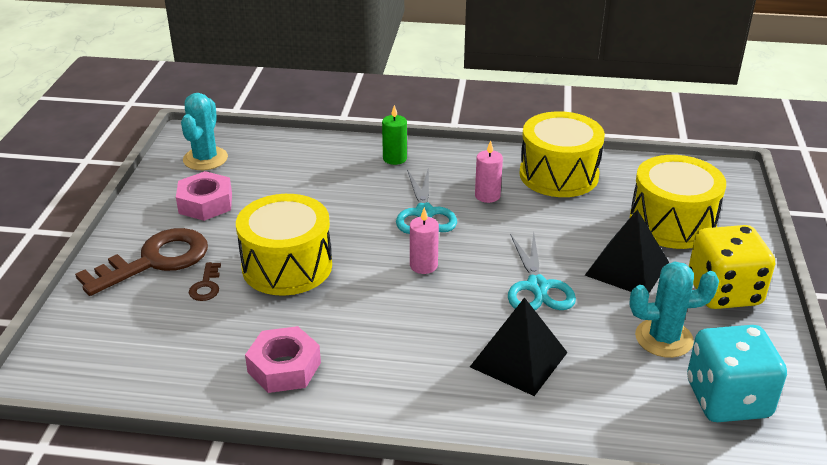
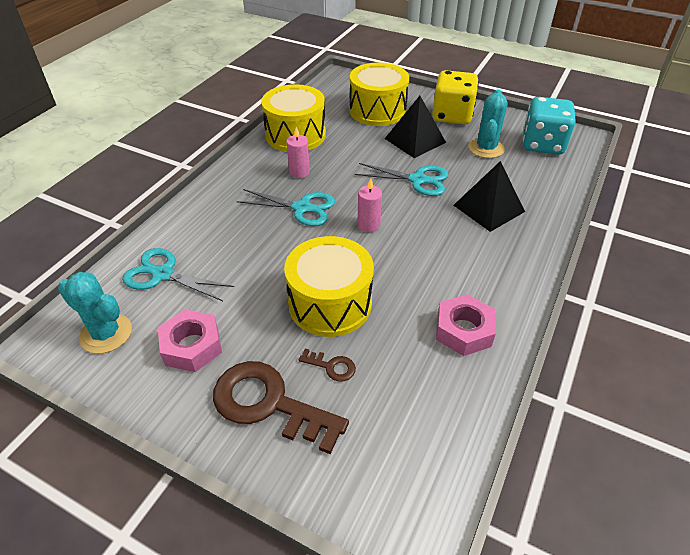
camera: 70 degrees left, 10 degrees up
(155, 261) = (269, 404): brown key -> brown key turned 45 degrees counterclockwise
(284, 163) = (163, 274): none -> turquoise scissors
(395, 158) = (212, 205): green candle -> none

